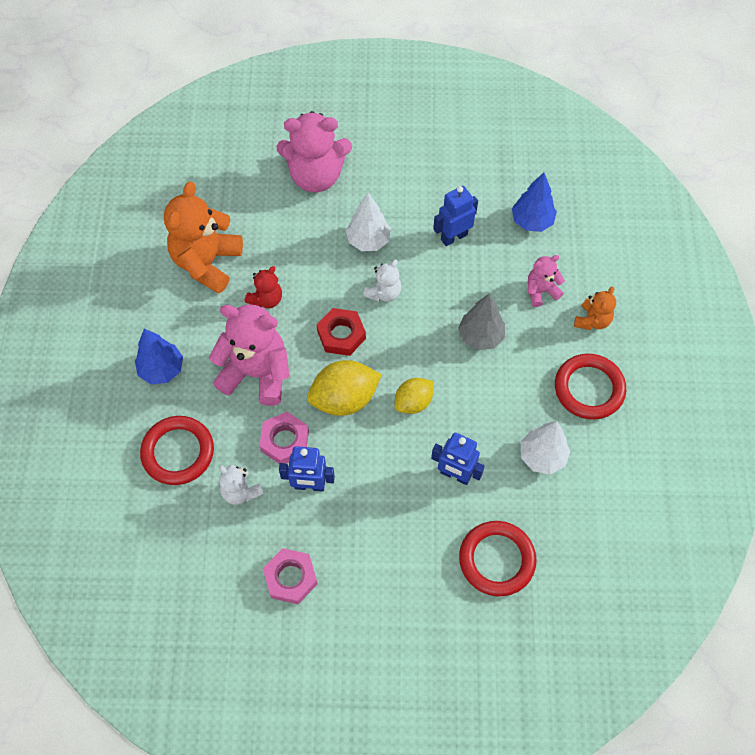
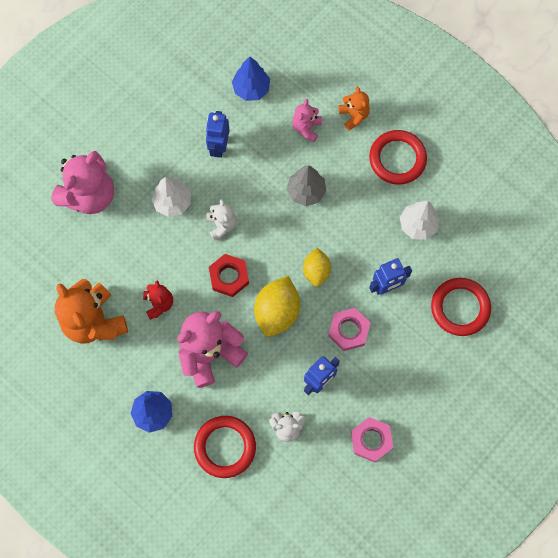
camera: 50 degrees left, 10 degrees up
(285, 441) = (275, 372): pink nut -> pink nut (348, 330)

